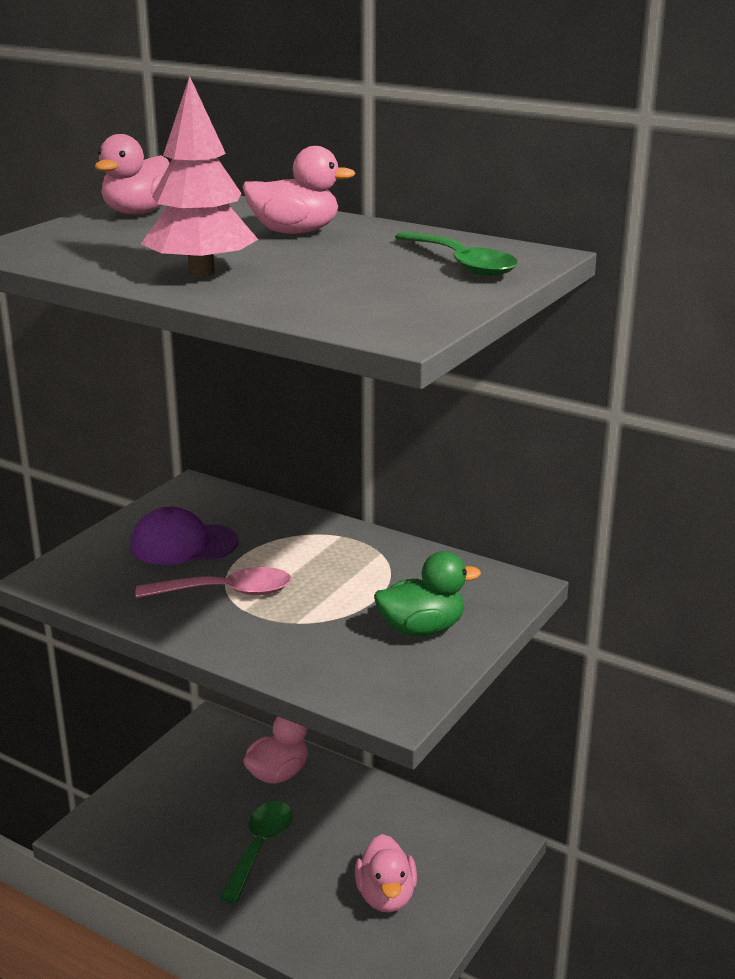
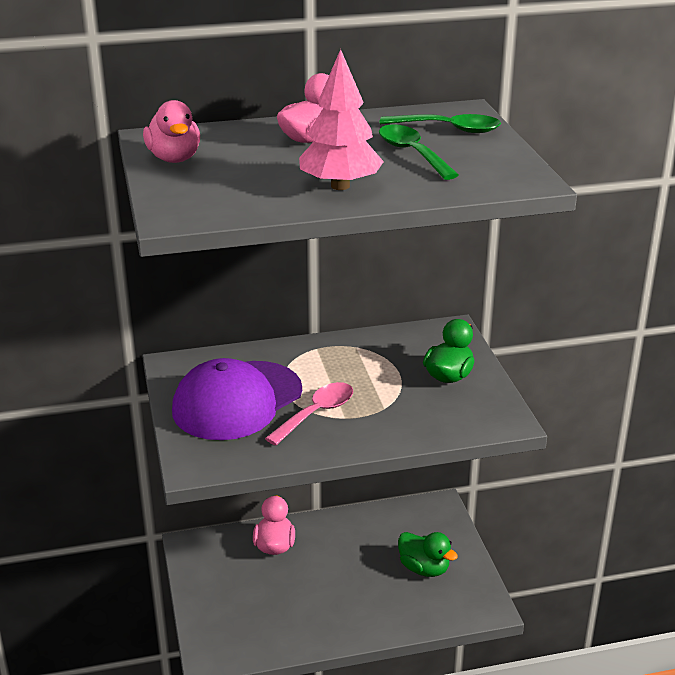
camera: 45 degrees left, 5 degrees up
(183, 544) = (237, 401): purple cap -> purple cap, size x1.65
(259, 848) = (325, 591): green spoon -> green spoon (412, 153)
(386, 896) = (424, 568): pink duck -> green duck

